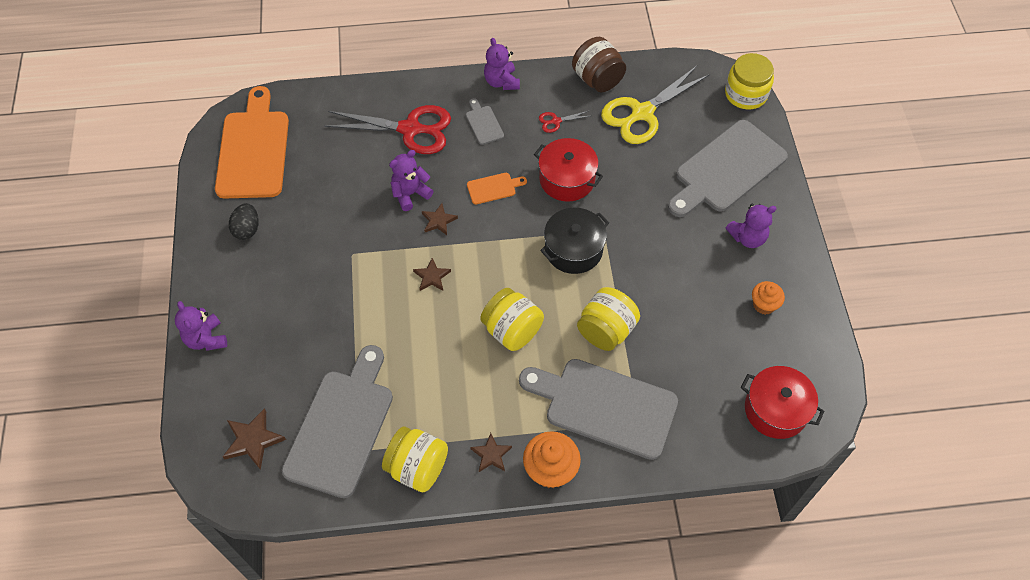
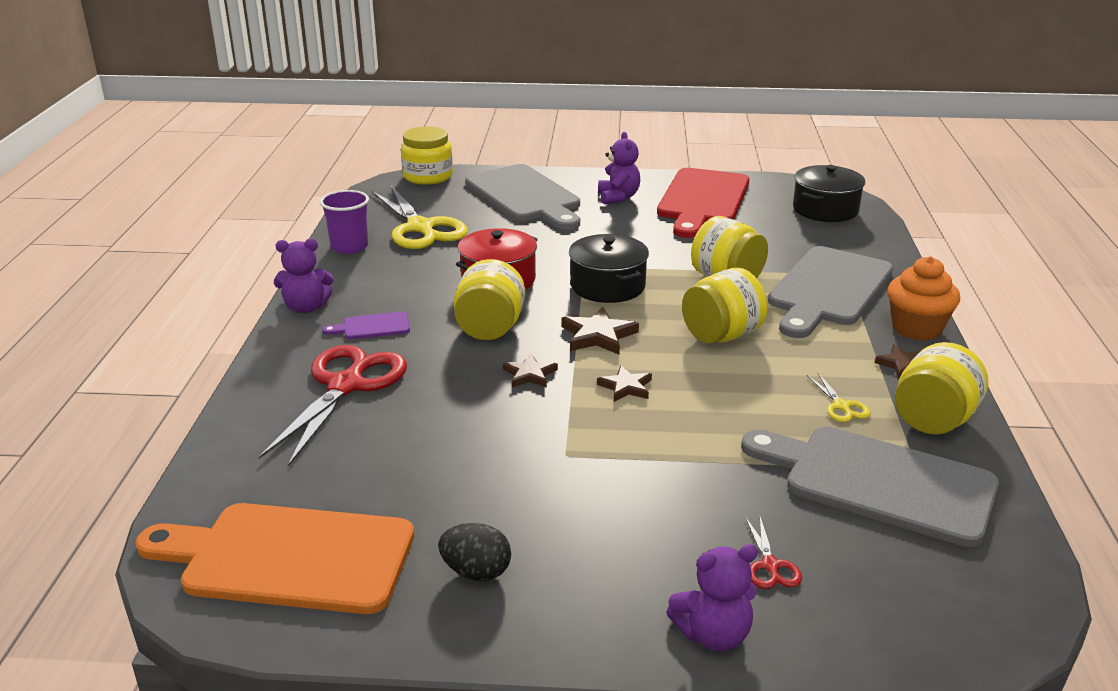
camera: 80 degrees left, 30 degrees down
(253, 440) = (917, 578): brown star -> brown star (598, 335)
(410, 194) = (471, 394): purple teddy bear -> none
(427, 408) = (841, 406): none -> yellow scissors
(483, 123) = (372, 327): grey cutting board -> purple cutting board
(493, 188) = (490, 329): orange cutting board -> yellow jar
(556, 121) = (400, 278): red scissors -> red scissors (770, 566)
(597, 79) = (349, 247): brown jar -> purple cup
(764, 305) = (703, 200): orange cupcake -> red cutting board
(776, 409) = (825, 209): red pot -> black pot

